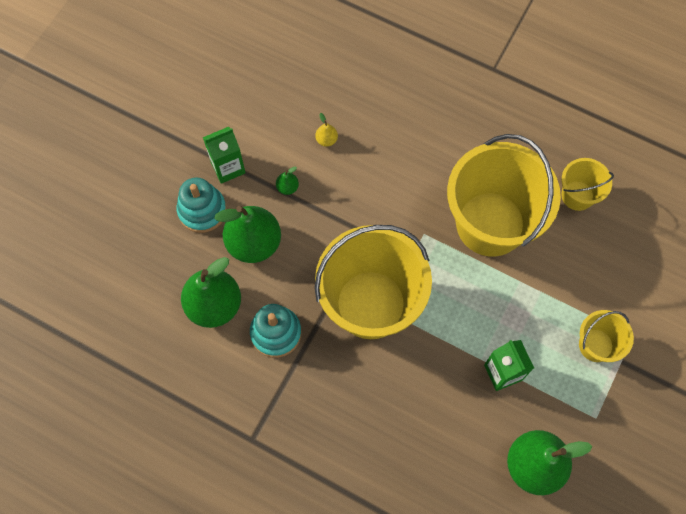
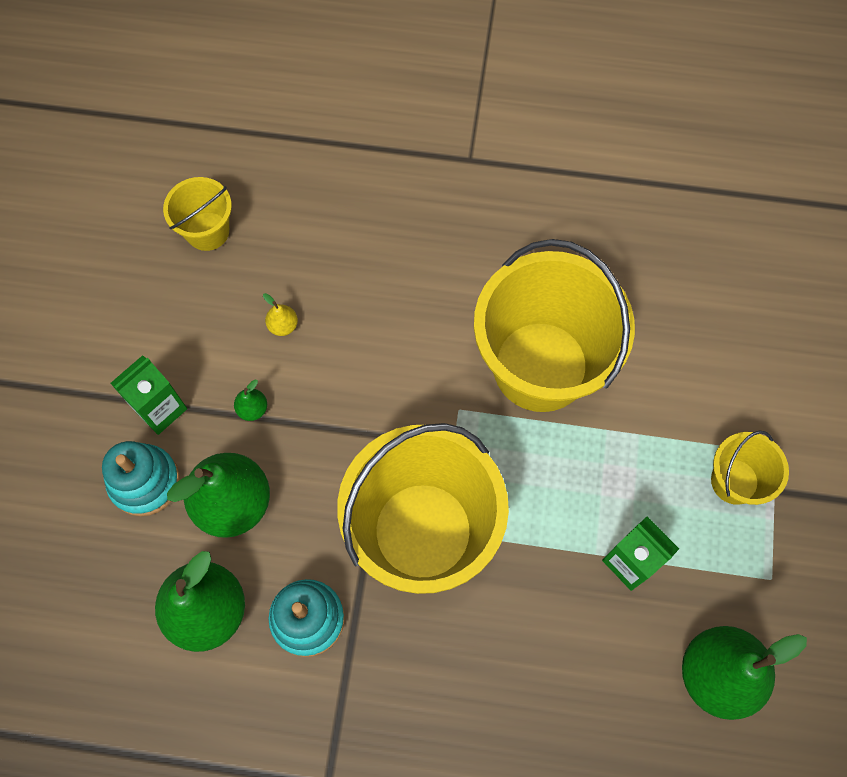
camera: 20 degrees left, 0 degrees up
(577, 195) = (637, 290): yellow bucket -> yellow bucket (207, 231)

